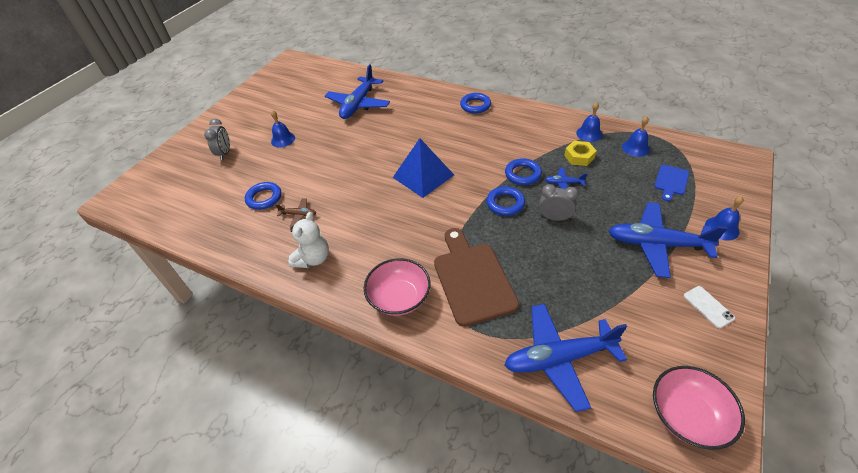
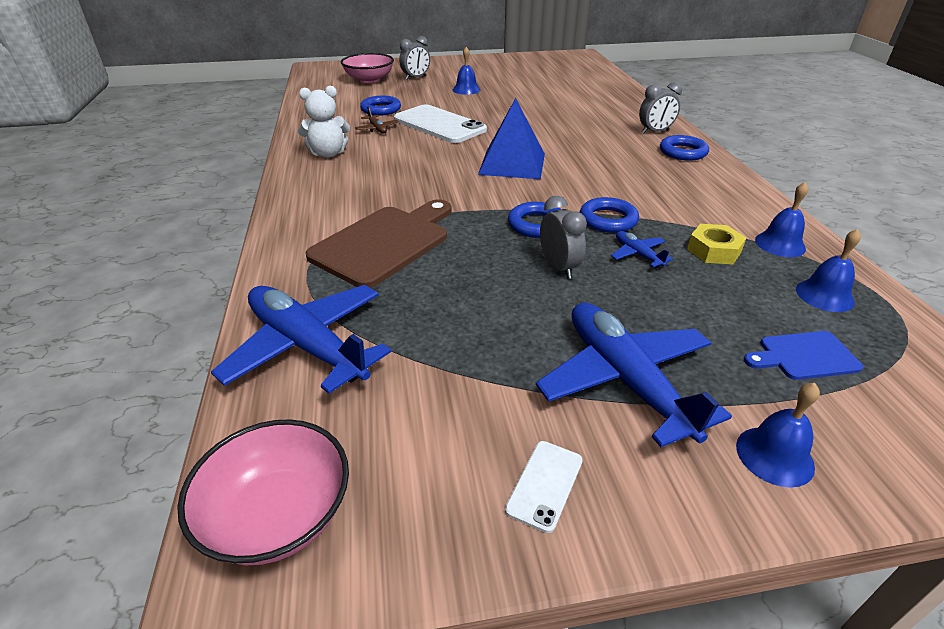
camera: 50 degrees right, 10 degrees down
(328, 180) = (439, 125): none -> white phone
(358, 104) = (570, 99): blue plane -> none
(399, 298) = (316, 210): pink bowl -> pink bowl (369, 80)
(441, 100) = (655, 132): none -> grey clock

